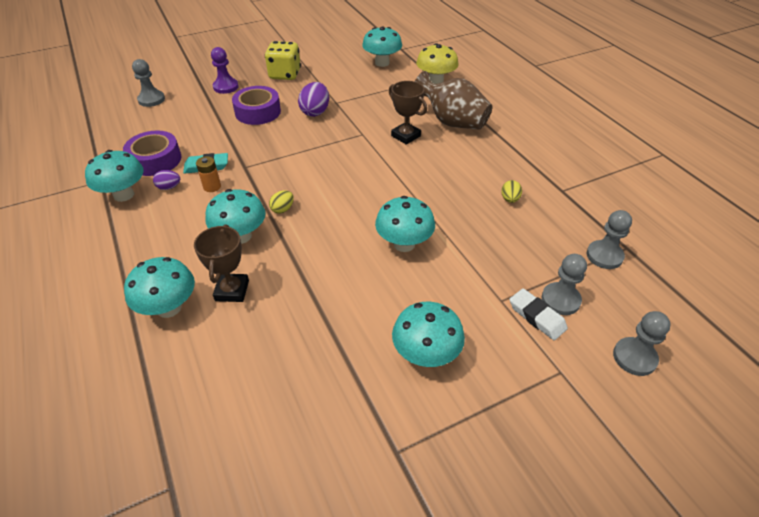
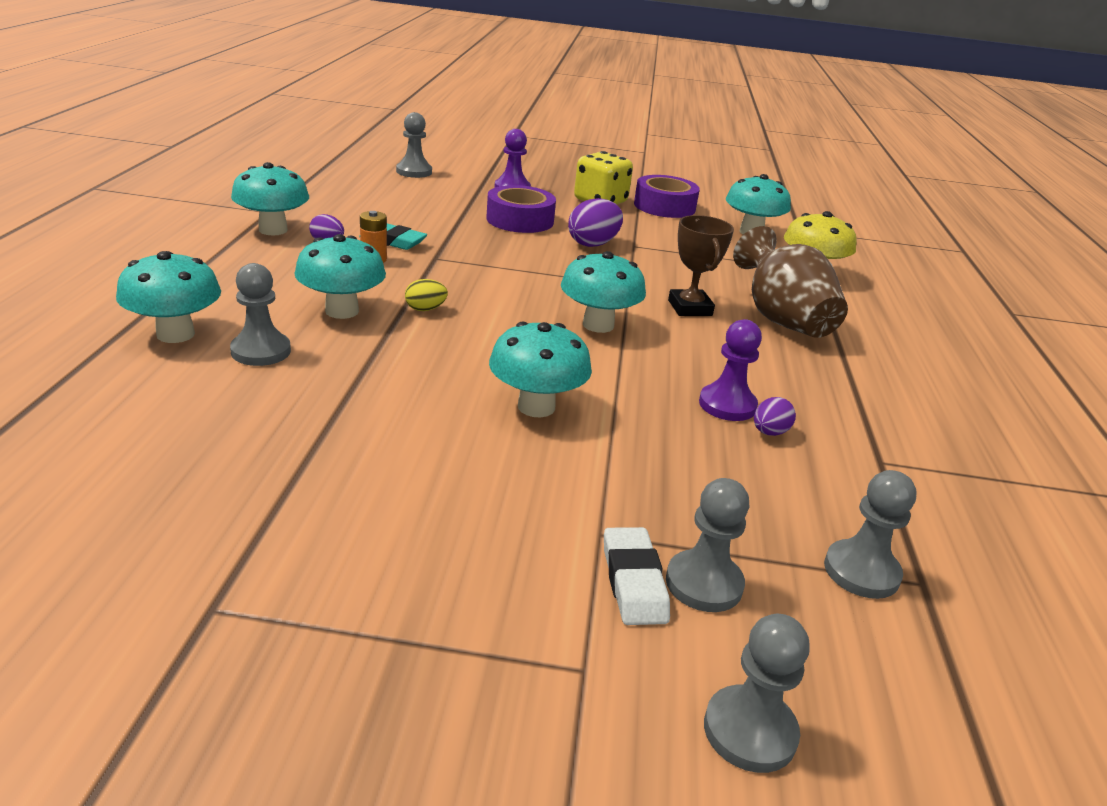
camera: 30 degrees right, 15 degrees down
(155, 160) = (346, 216): purple tape -> purple tape (664, 206)
(232, 290) = (261, 351): brown trophy -> grey pawn
(426, 354) = (402, 531): turquoise mushroom -> turquoise mushroom (598, 325)
(479, 192) = (727, 405): none -> purple pawn
(510, 199) = (769, 432): yellow egg -> purple egg

